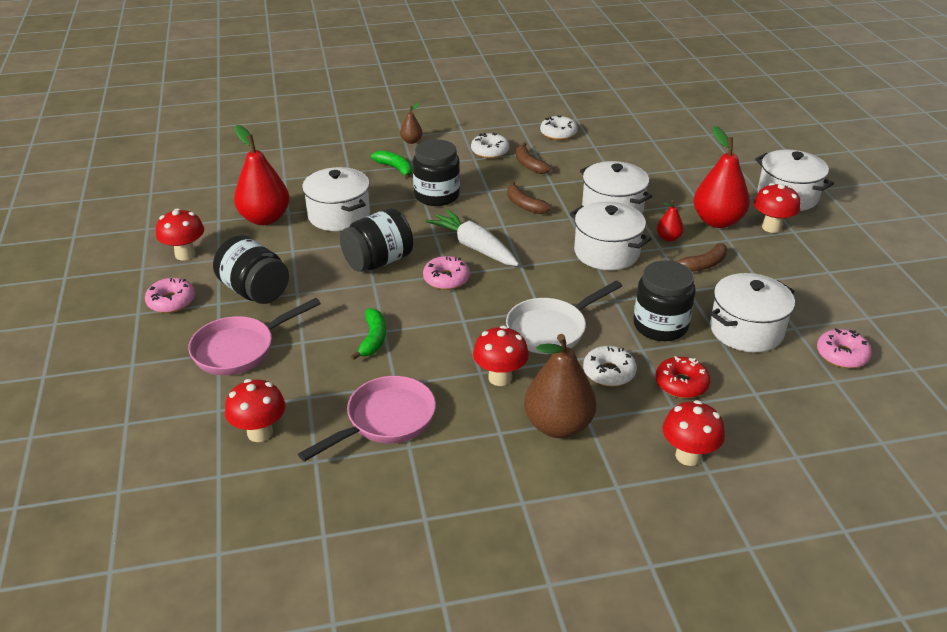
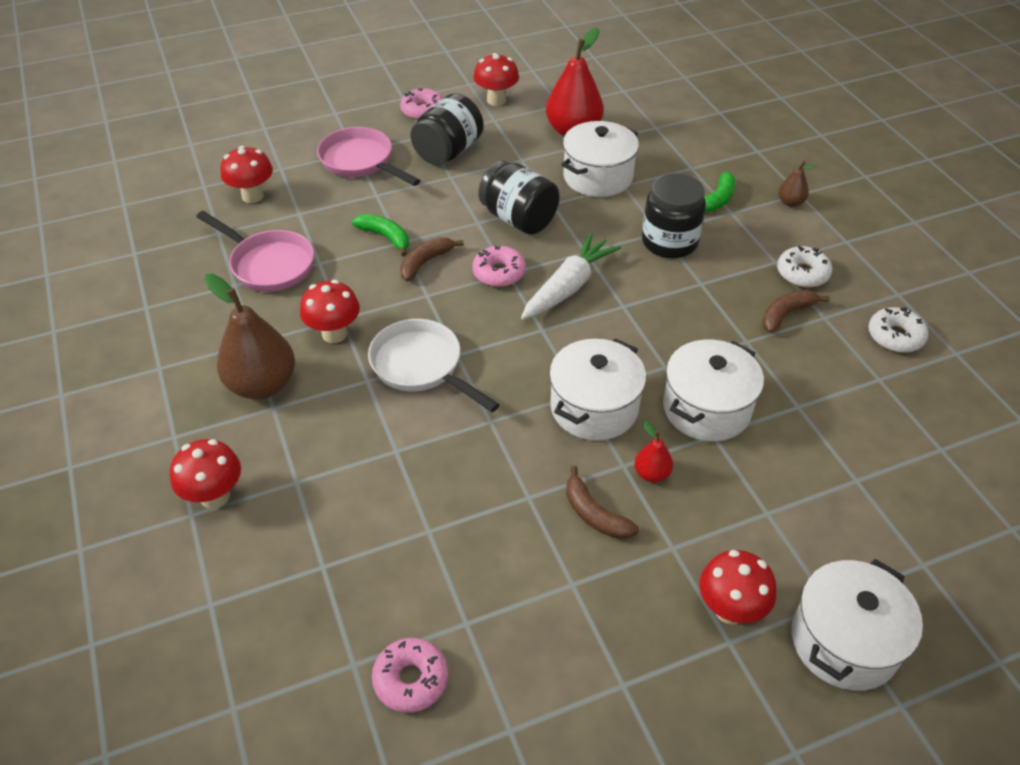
camera: 80 degrees right, 10 degrees up
(373, 339) = (385, 237): green banana -> green banana turned 135 degrees counterclockwise
(524, 205) = (679, 320): brown banana -> brown banana (425, 262)
(609, 372) = (350, 421): white donut -> none
(660, 326) = (445, 468): black jar -> none
(681, 384) = (335, 490): red donut -> none
(717, 221) = (720, 534): red pear -> none
(746, 330) = (451, 562): white pot -> none

